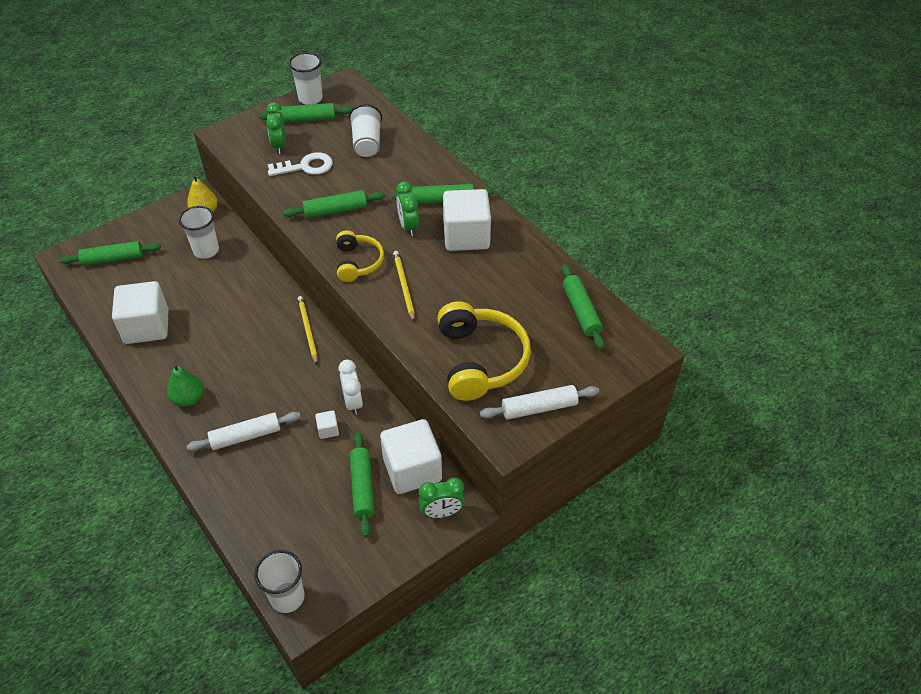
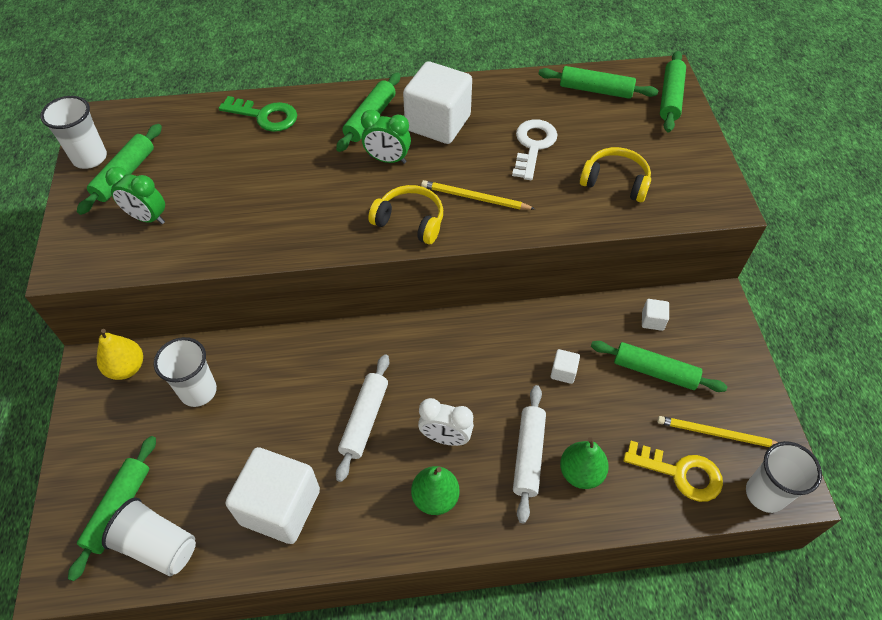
camera: 60 degrees left, 5 degrees up
(247, 472) = (581, 473): none -> green pear
(278, 534) = (681, 473): none -> yellow key
(306, 167) = (210, 207): white key -> white key (533, 145)
(308, 330) = (409, 336): yellow pencil -> yellow pencil (717, 434)
(335, 210) = (310, 209): green rolling pin -> green rolling pin (670, 98)
(353, 402) = (538, 335): white clock -> white clock (445, 437)
(367, 143) = (222, 140): white cup -> white cup (158, 545)
(404, 151) = (265, 116): none -> green key
(412, 469) = (652, 320): white cube -> white cube, size x0.41
(442, 512) = (715, 319): green clock -> none
(480, 360) = (615, 181): yellow headphones -> yellow headphones, size x0.59
(539, 408) = (698, 166): white rolling pin -> white rolling pin (364, 420)

